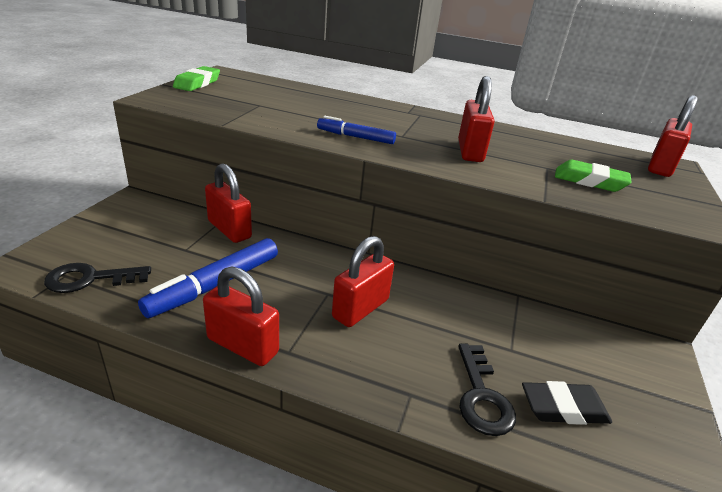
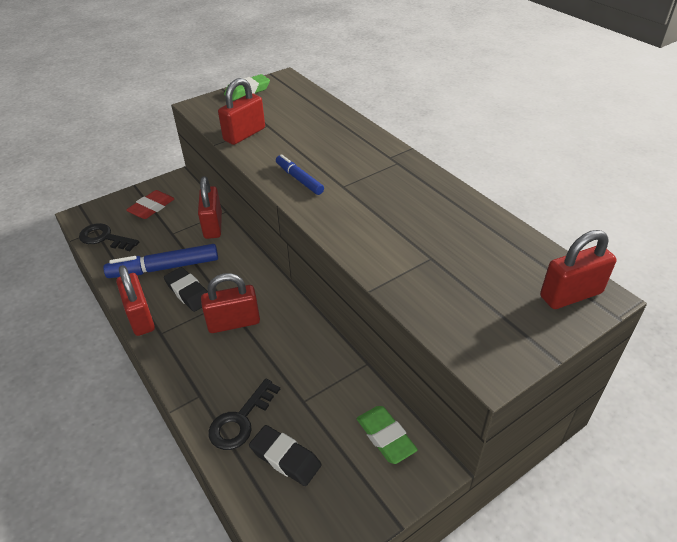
camera: 40 degrees right, 10 degrees up
(128, 232) = (151, 208): none -> red eraser
(274, 298) = (188, 292): none -> black eraser
(470, 151) = (380, 219): red padlock -> red padlock (244, 134)
(589, 181) = (448, 286): green eraser -> green eraser (385, 437)

